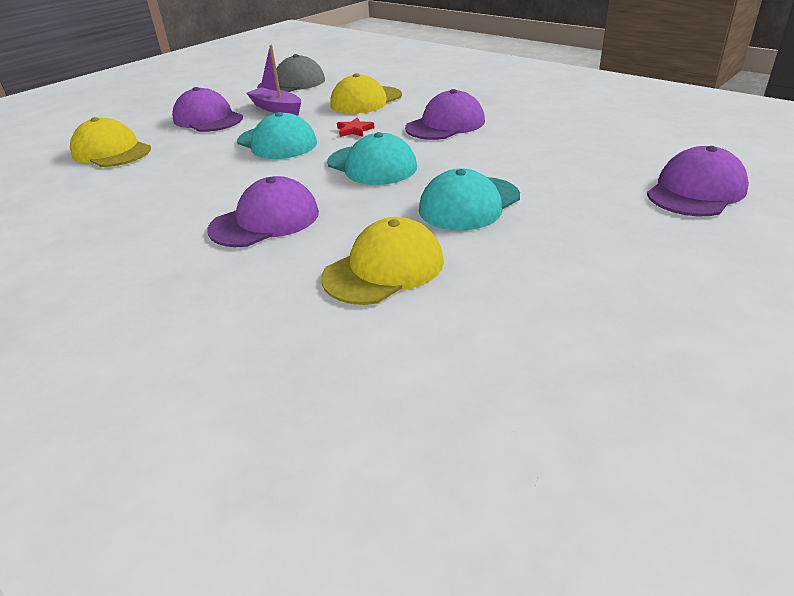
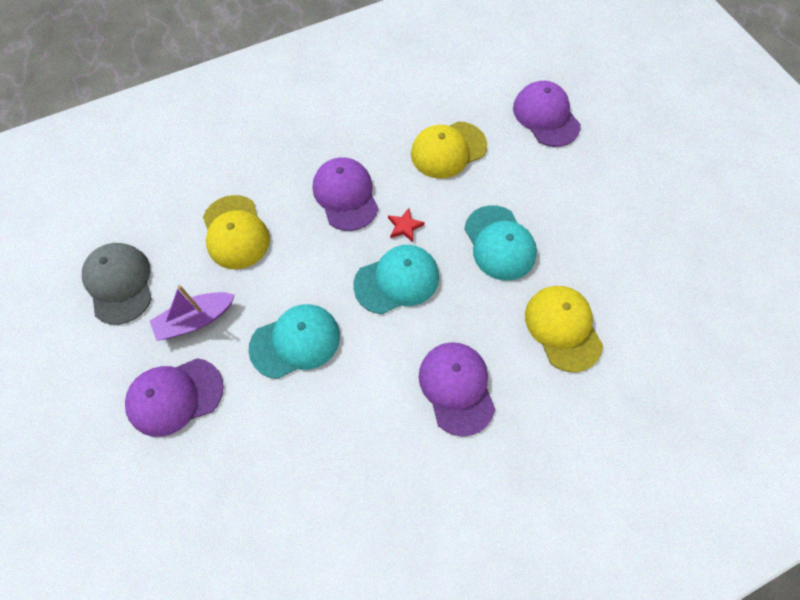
camera: 70 degrees left, 30 degrees up
(111, 151) = (208, 515): yellow cap -> yellow cap (448, 150)
(354, 130) = (309, 268): red star -> red star (405, 226)

